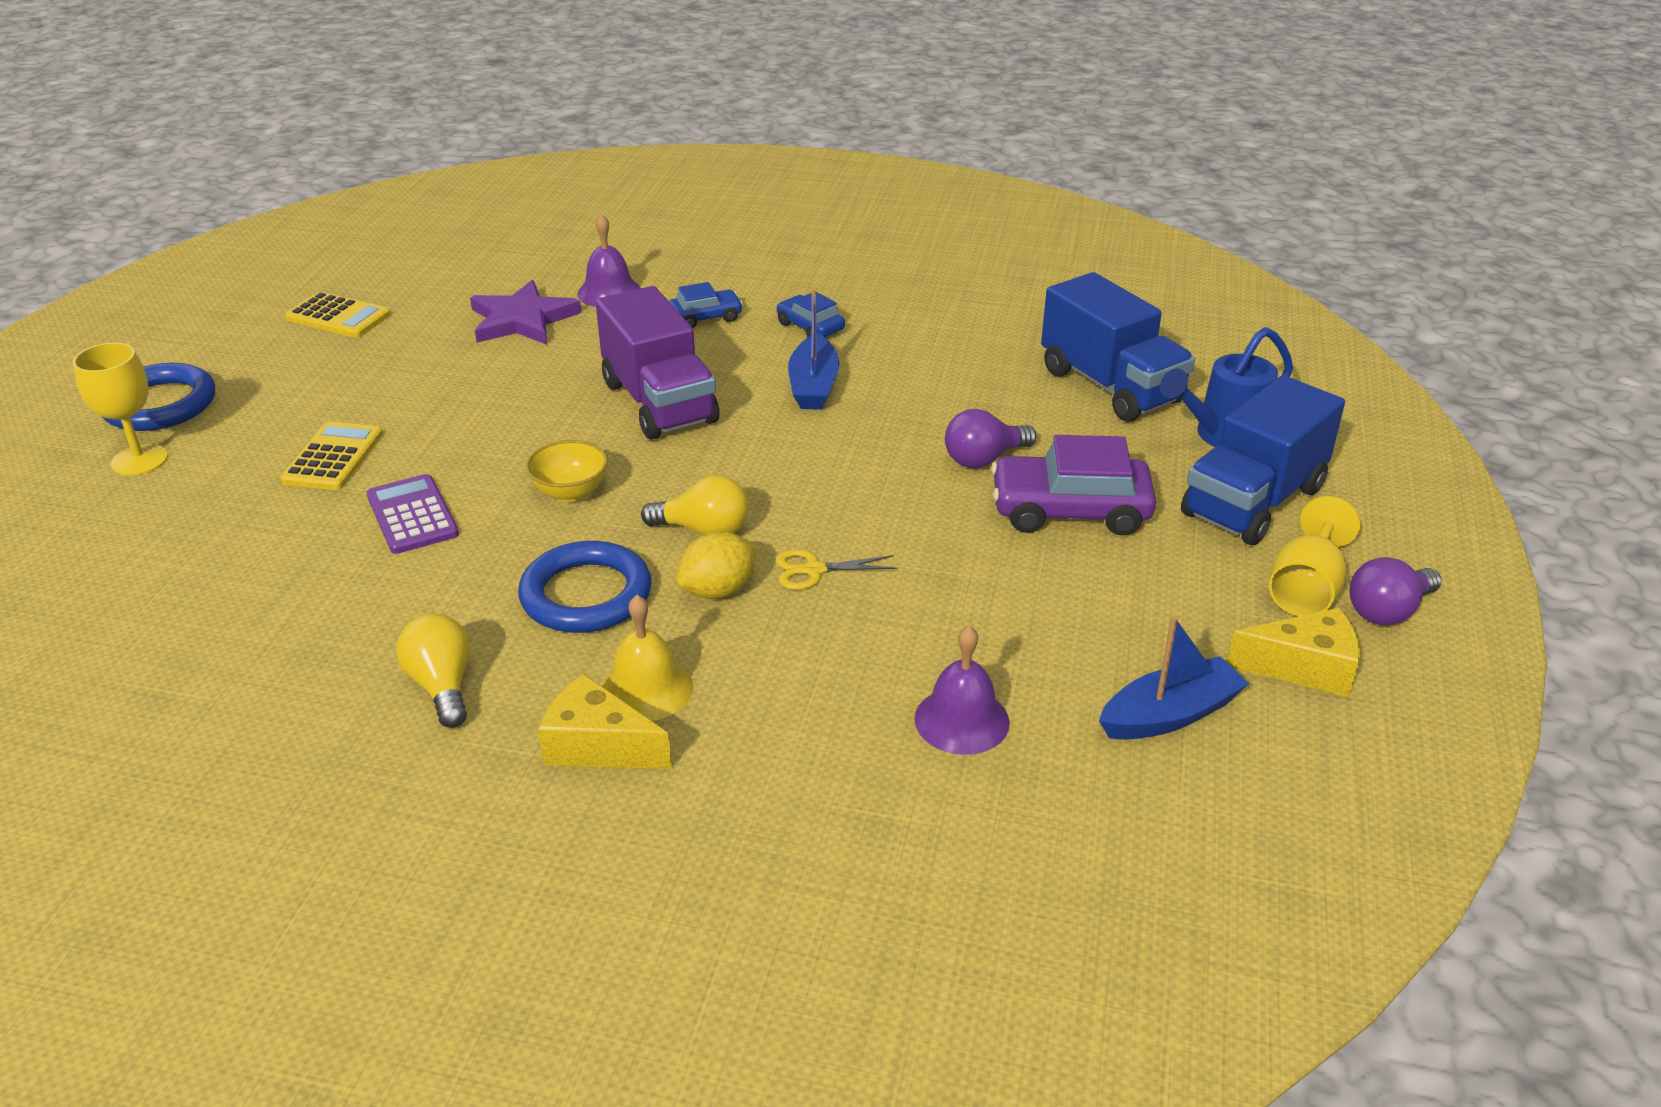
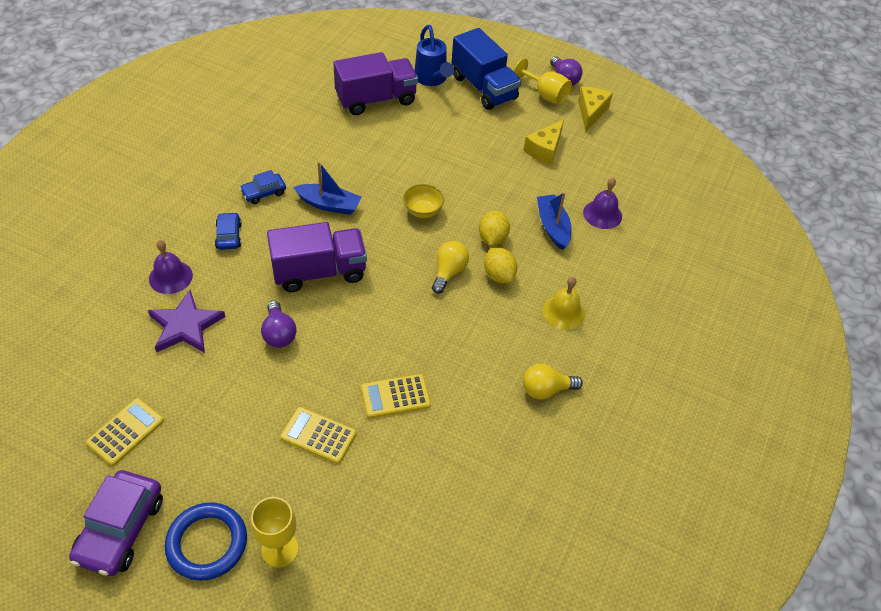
camera: 80 degrees left, 15 degrees up
(412, 515) = (395, 396): purple calculator -> yellow calculator
(570, 492) = (396, 322): yellow bowl -> yellow bowl (423, 211)
(586, 595) = (489, 326): blue ring -> none
(598, 746) = (597, 334): yellow cheese -> yellow cheese (544, 150)
(814, 570) = (492, 238): yellow scissors -> yellow lemon
(984, 459) = (422, 159): purple light bulb -> purple light bulb (279, 333)
(1070, 510) = (472, 143): purple car -> purple car (120, 529)
(1111, 386) = (376, 99): blue truck -> purple truck
(1169, 715) = (610, 156): blue boat -> blue boat (552, 227)

